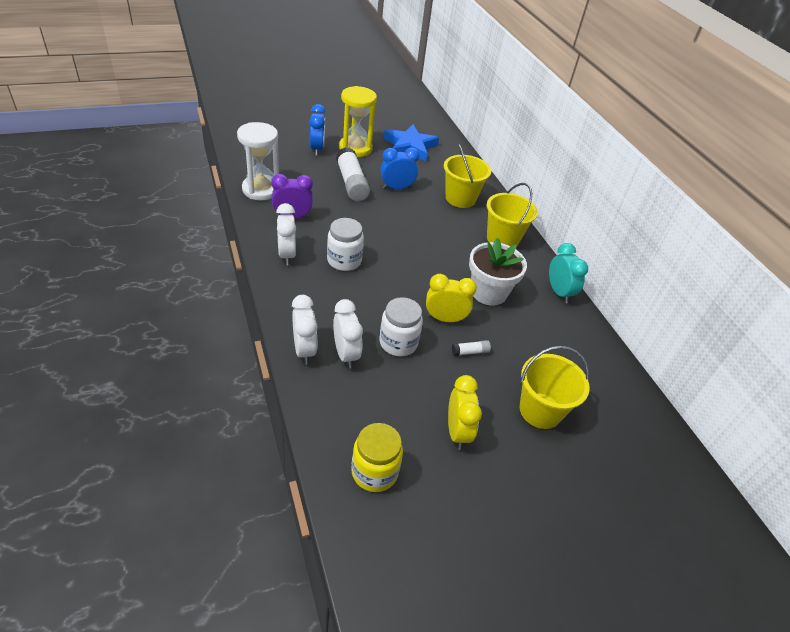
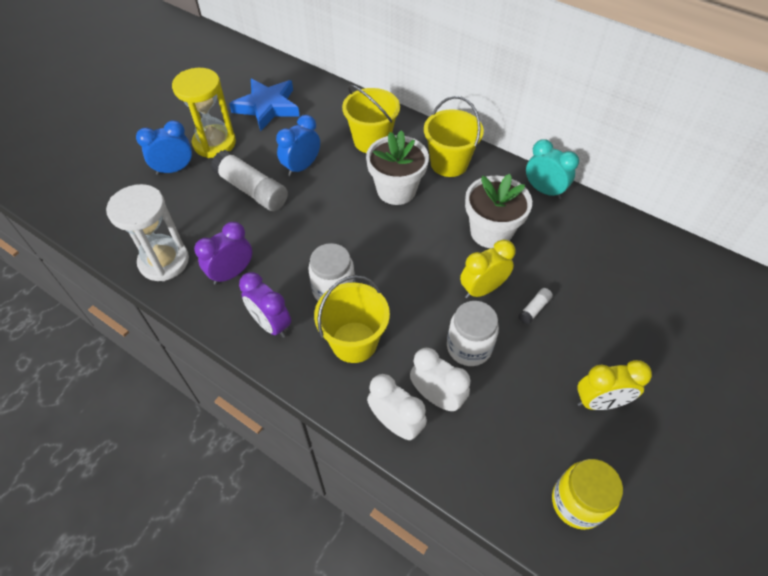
camera: 30 degrees left, 10 degrees up
(287, 255) = (271, 324): white clock -> purple clock
(317, 149) = (174, 169): blue clock -> blue clock turned 75 degrees counterclockwise
(447, 233) = (396, 190): none -> white flower pot
(457, 432) = (599, 402): yellow clock -> yellow clock turned 120 degrees clockwise
(540, 410) = (637, 326): yellow bucket -> yellow bucket (354, 342)

